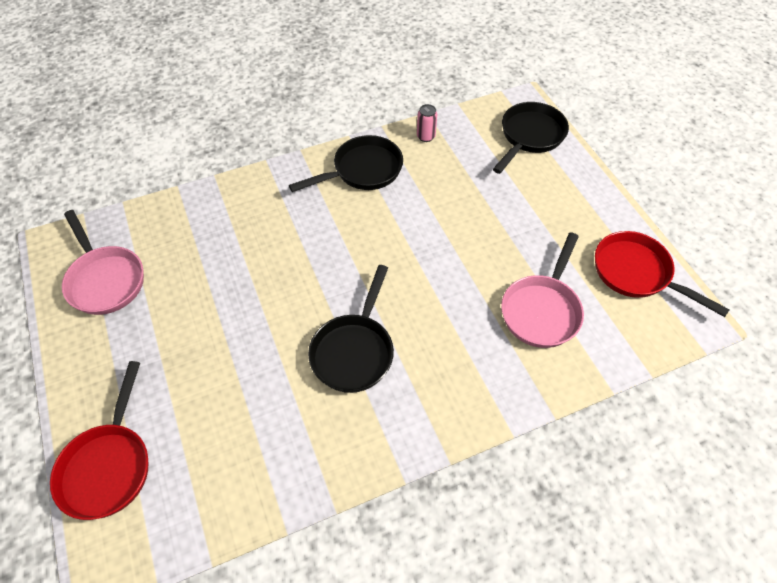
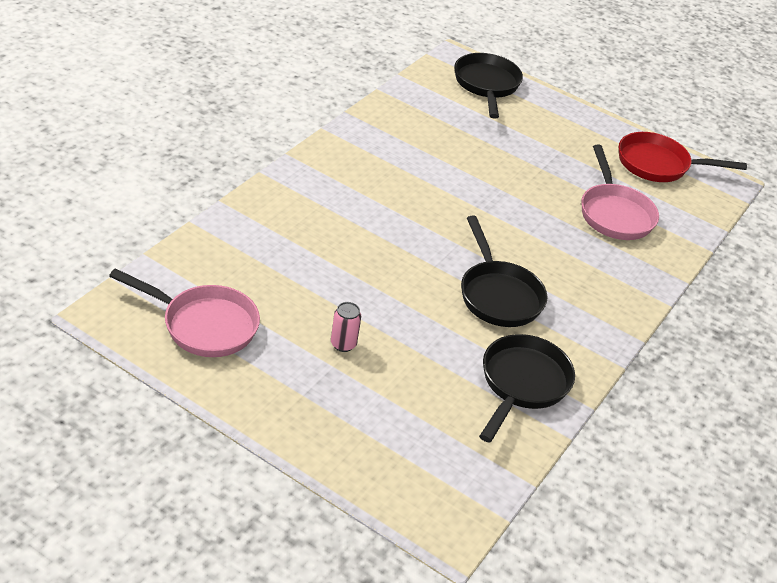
camera: 40 degrees left, 15 degrees down
(109, 465) = (374, 461): red pan -> none
(362, 170) = (365, 154): black pan -> black pan (522, 384)
(425, 136) = (396, 109): pink can -> pink can (343, 344)

